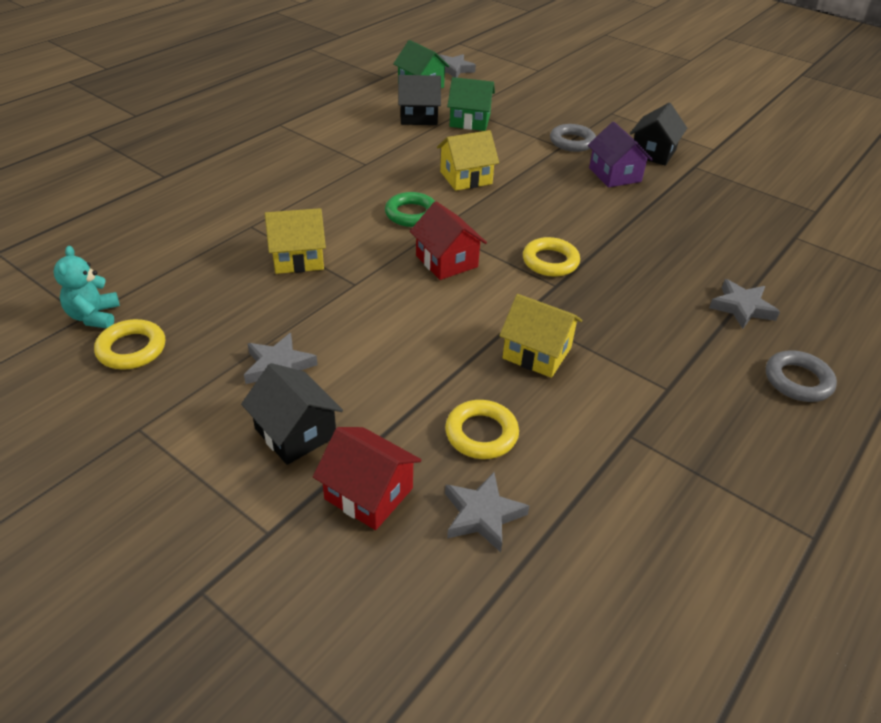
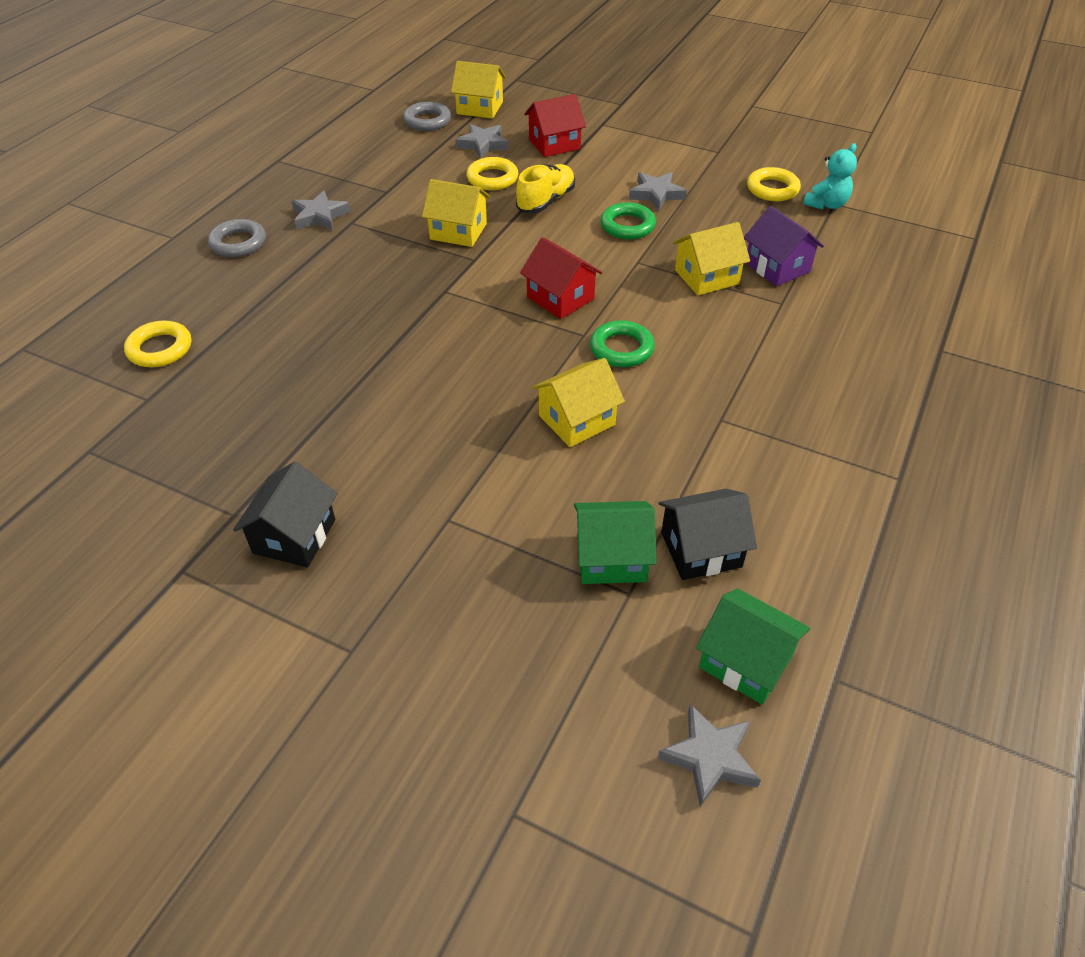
camera: 170 degrees right, 5 degrees up
(94, 316) = (826, 204): turquoise teddy bear -> turquoise teddy bear turned 60 degrees clockwise
(295, 432) = (617, 163): black house -> none
(340, 327) = (627, 226): none -> green ring
(368, 493) = (554, 144): red house -> red house turned 45 degrees counterclockwise
(421, 380) = (546, 201): none -> yellow shoe
(470, 634) = (480, 108): none -> yellow house
(550, 261) = (452, 315): yellow ring -> yellow ring (160, 349)
(572, 142) = (429, 536): grey ring -> grey ring (427, 121)
(615, 175) = (365, 468): purple house -> purple house (777, 267)
(742, 308) = (259, 298): grey star -> grey star (320, 216)

